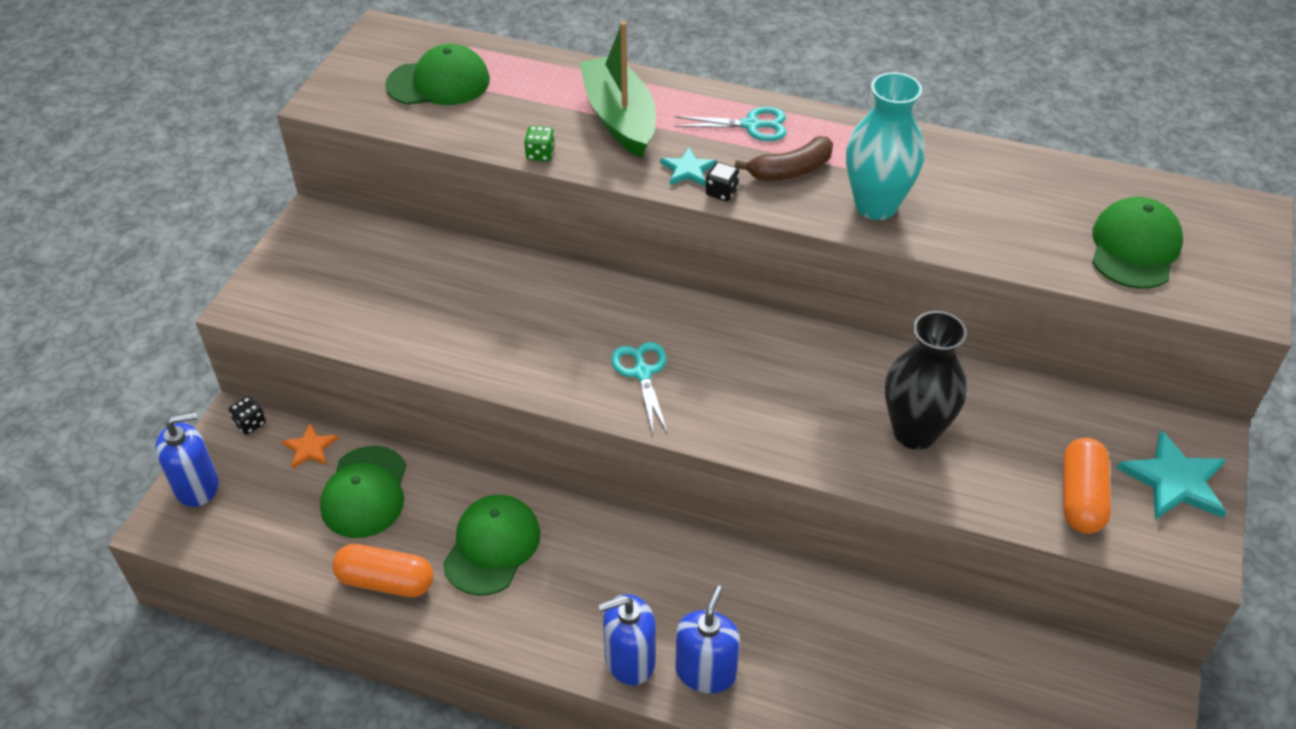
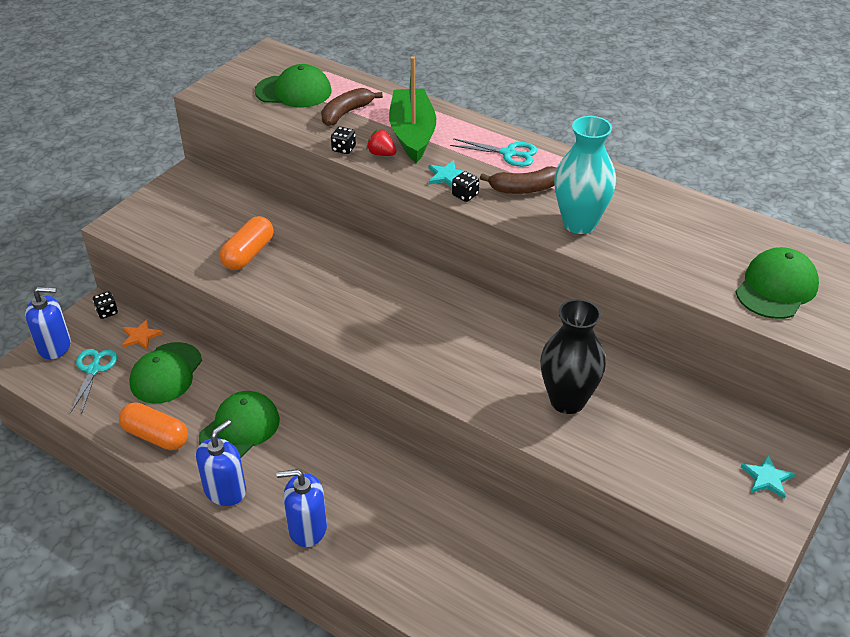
camera: 15 degrees right, 5 degrees down
(522, 103) = (346, 113): none -> brown banana
(540, 154) = (344, 149): green dice -> black dice
(592, 153) = (381, 154): none -> red strawberry
(642, 373) = (376, 320): turquoise scissors -> turquoise scissors (93, 370)
(705, 671) = (360, 549): blue soap dispenser -> blue soap dispenser (225, 490)
(1081, 497) = (682, 475): orange capsule -> orange capsule (248, 254)
(1174, 480) = (767, 478): turquoise star -> turquoise star, size x0.58

